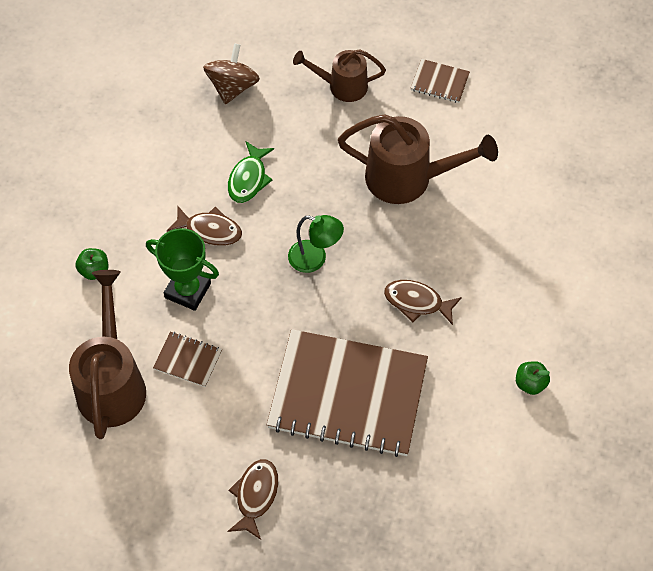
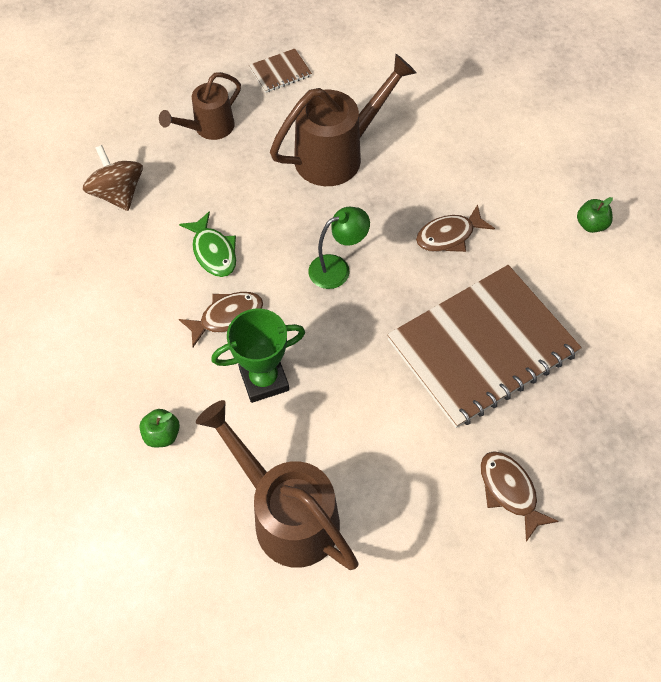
camera: 45 degrees left, 0 degrees up
(188, 360) = (329, 435): brown notebook -> none

